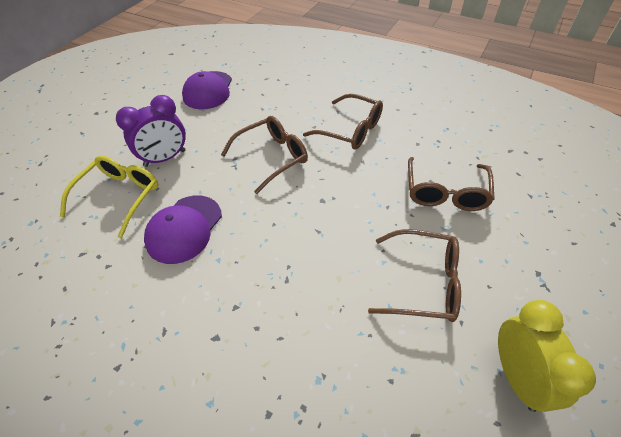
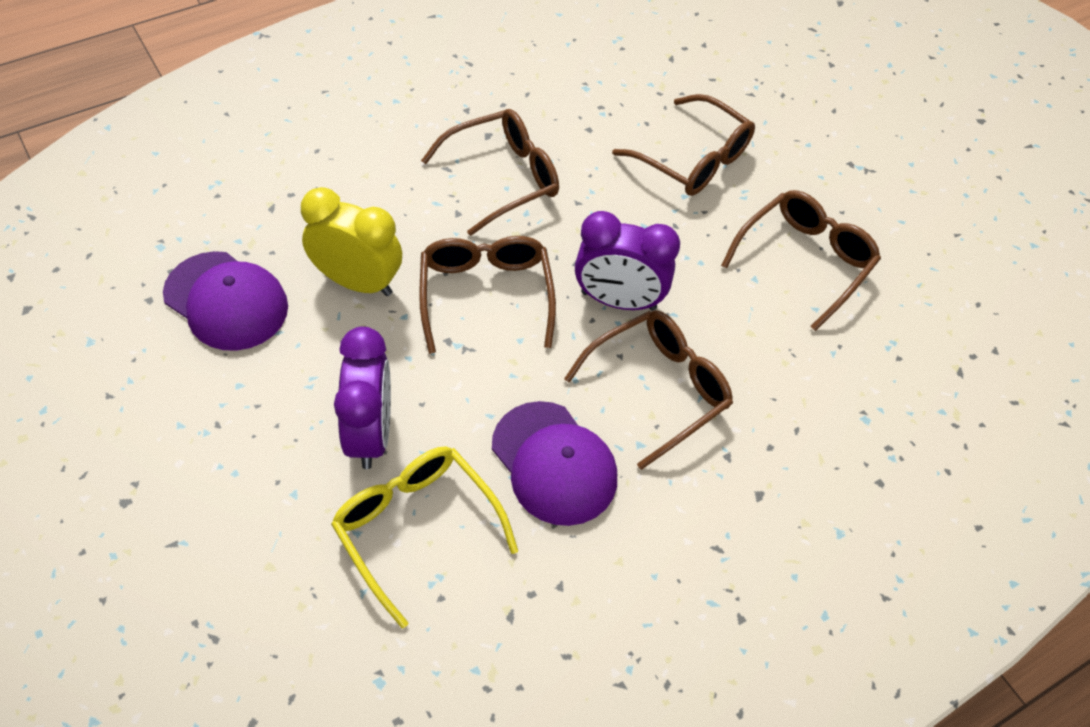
camera: 65 degrees left, 5 degrees up
(262, 251) = (659, 389): none -> brown glasses
(310, 206) = (618, 301): none -> purple clock
(517, 376) = (945, 259): yellow clock -> yellow clock (357, 282)

